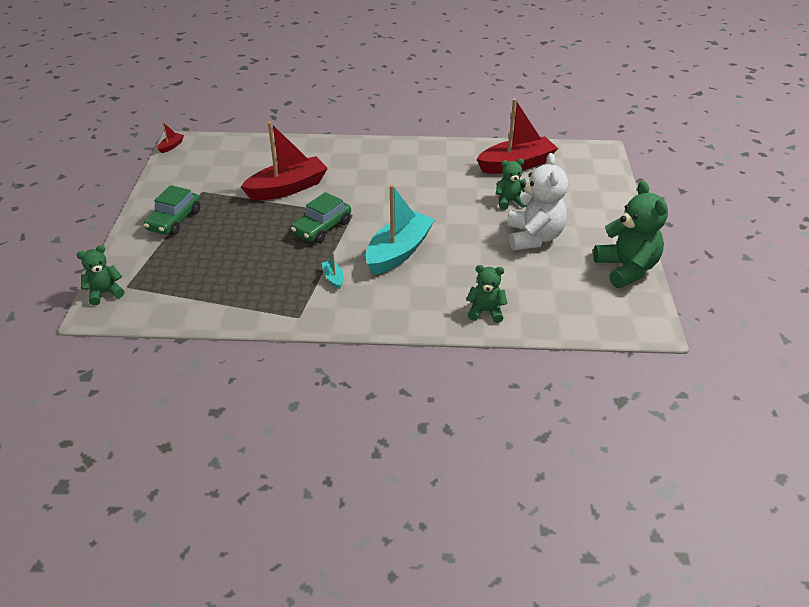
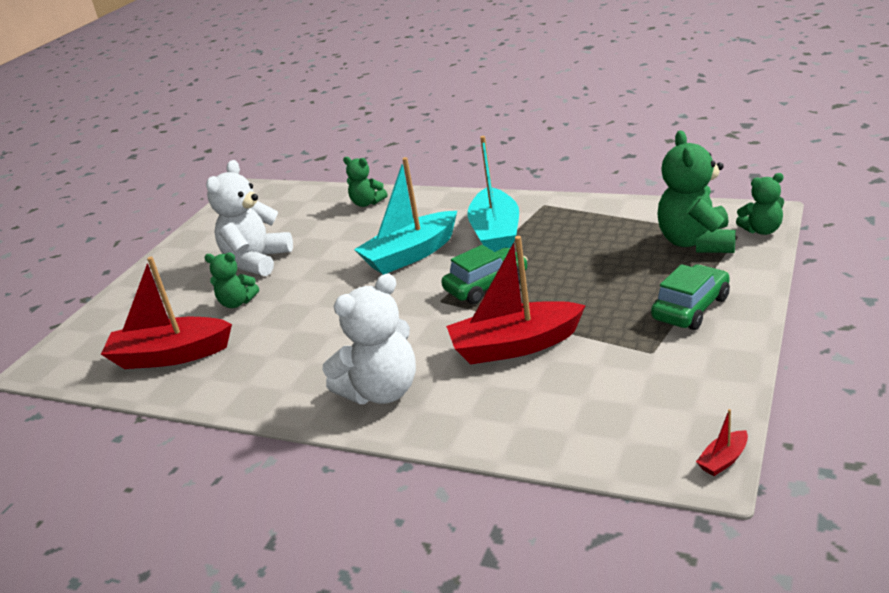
camera: 155 degrees left, 10 degrees down
(333, 278) = (496, 233): turquoise boat -> turquoise boat, size x2.48
(358, 158) = (382, 391): none -> white teddy bear
(626, 269) = (207, 229): green teddy bear -> green teddy bear (696, 242)

